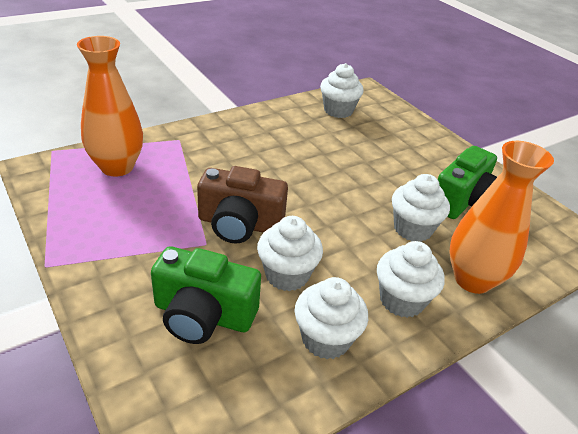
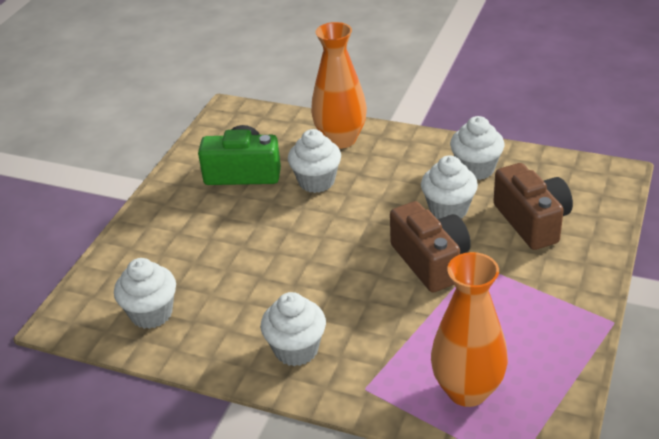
camera: 120 degrees left, 0 degrees up
(203, 315) = (532, 221): green camera -> brown camera
(401, 300) = (401, 157): white cupcake -> white cupcake (296, 349)

